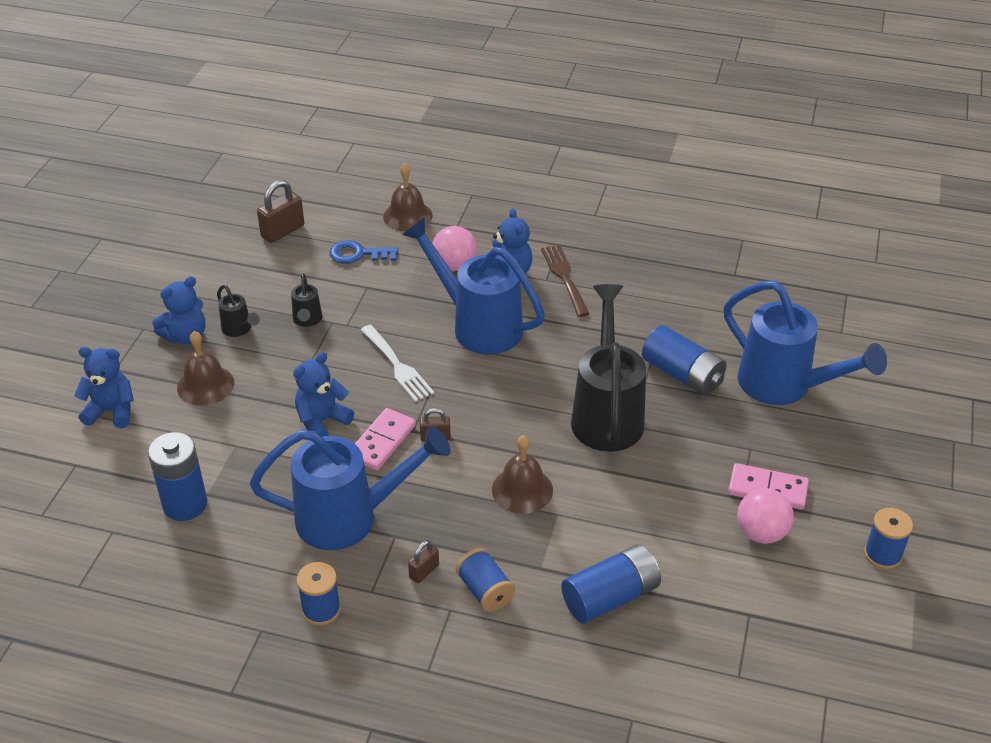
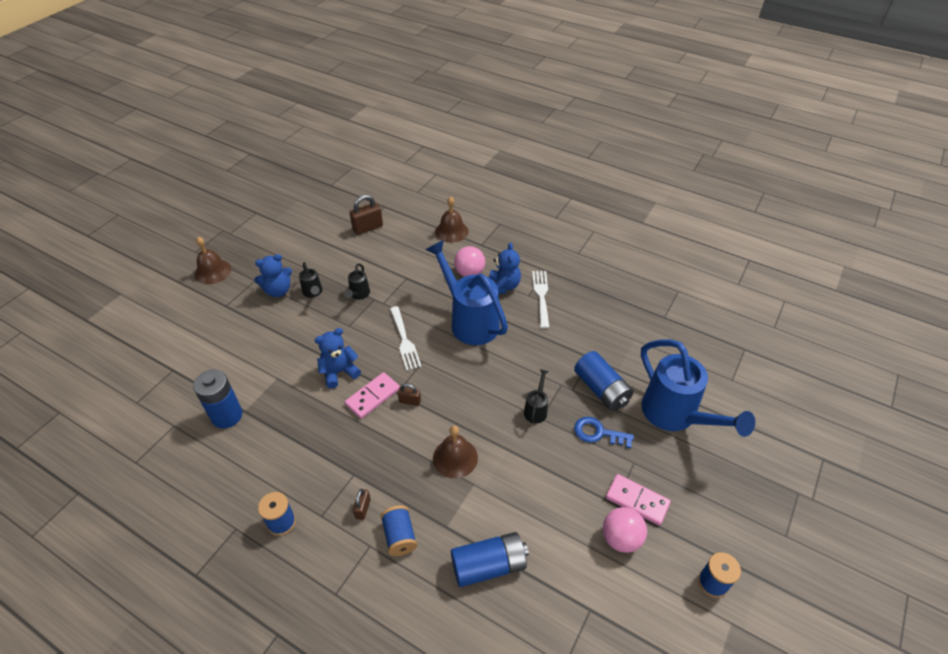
camera: 15 degrees right, 5 degrees up
(111, 411) = (211, 335): blue teddy bear -> none
(205, 385) = (276, 329): brown bell -> brown bell (213, 271)
(350, 518) = (329, 452): blue watering can -> none
(358, 254) = (409, 253): blue key -> blue key (598, 433)
(424, 571) = (363, 508): brown padlock -> brown padlock turned 45 degrees counterclockwise
(564, 277) = (541, 296): brown fork -> white fork
(607, 413) = (536, 409): black watering can -> black watering can, size x0.44

